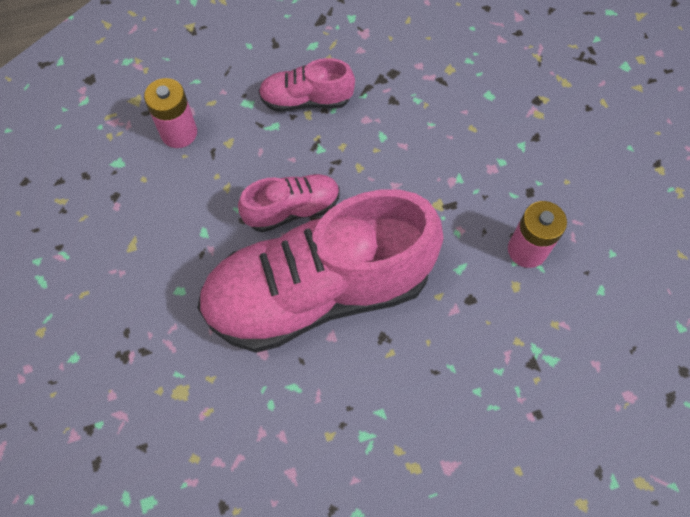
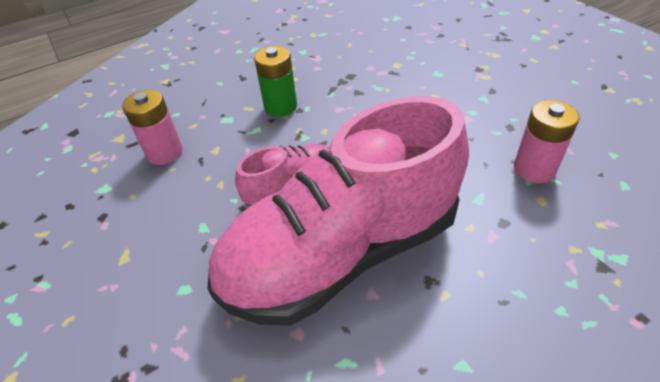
camera: 10 degrees left, 20 degrees down
(306, 100) = (280, 106): pink shoe -> green battery

